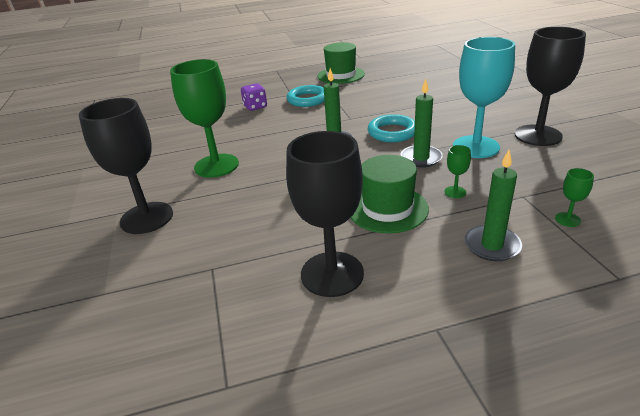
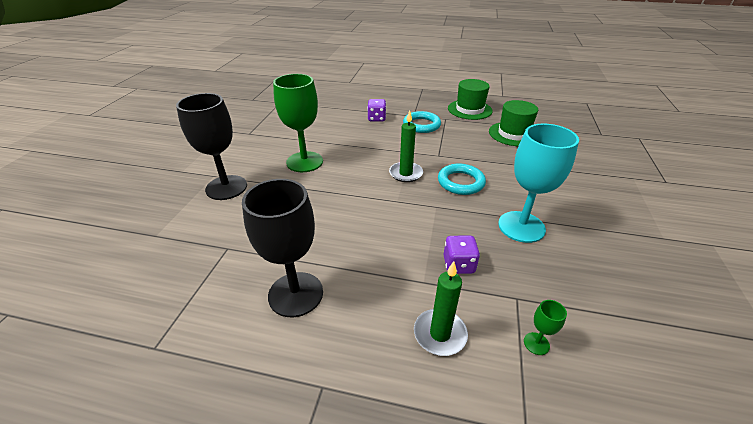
camera: 25 degrees right, 5 degrees up
(387, 209) = (388, 255): green hat -> green hat (513, 134)
(421, 158) = (461, 218): green candle -> none
(455, 192) = (458, 265): green goblet -> purple dice
(538, 135) = (595, 239): black goblet -> none

